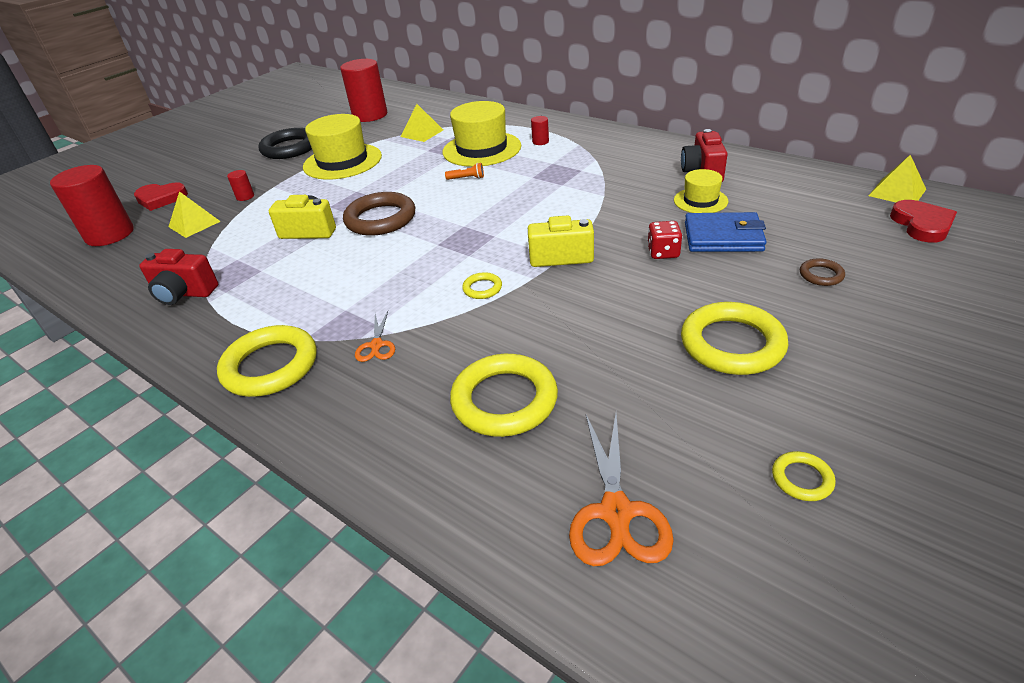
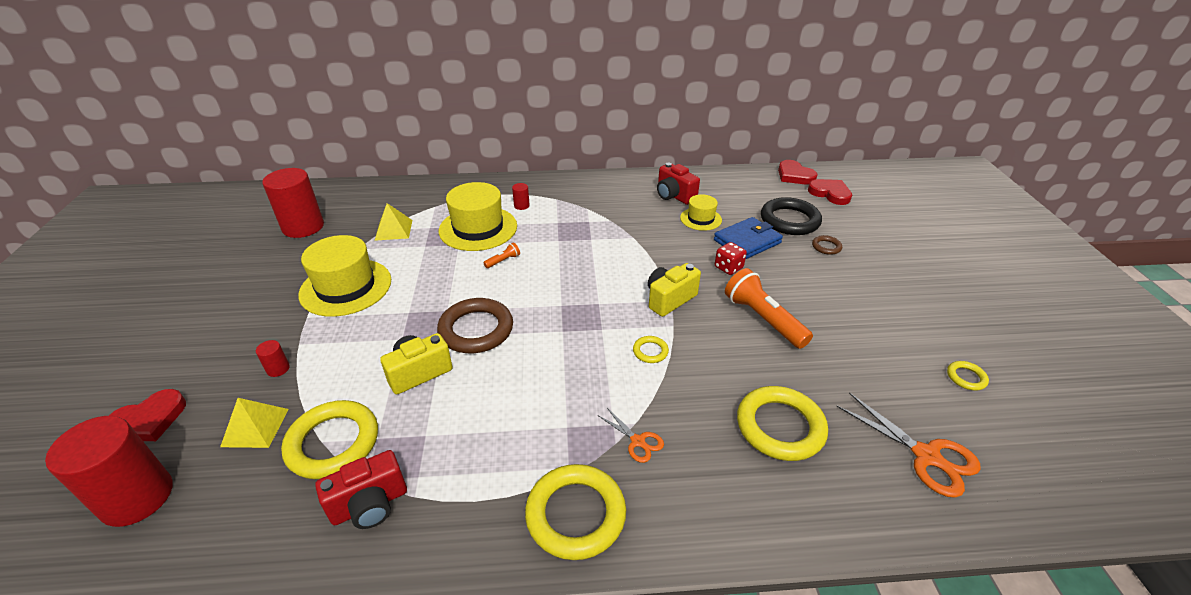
camera: 45 degrees left, 0 degrees up
(290, 148) = (252, 294): black ring -> black ring (789, 220)
(629, 309) = (763, 319): none -> orange flashlight
(732, 344) = (842, 314): yellow ring -> yellow ring (333, 443)
(897, 192) = (794, 176): yellow pyramid -> red heart

